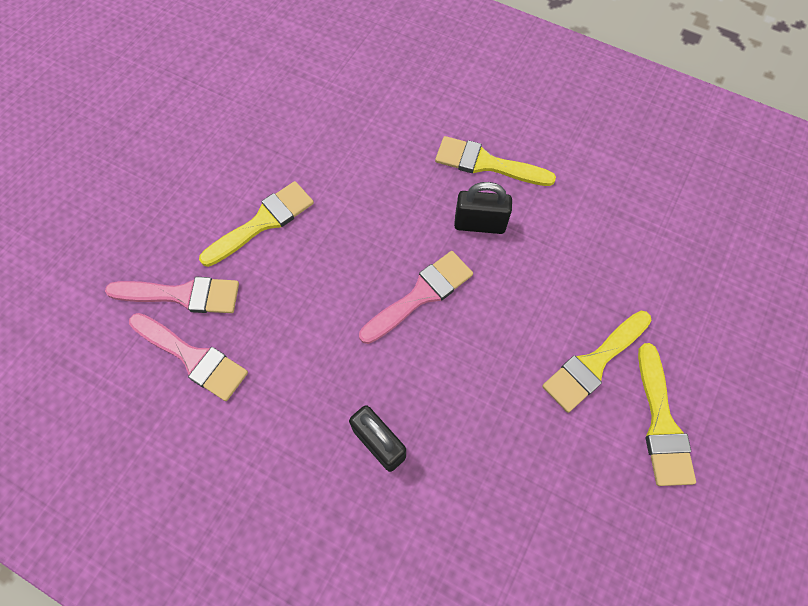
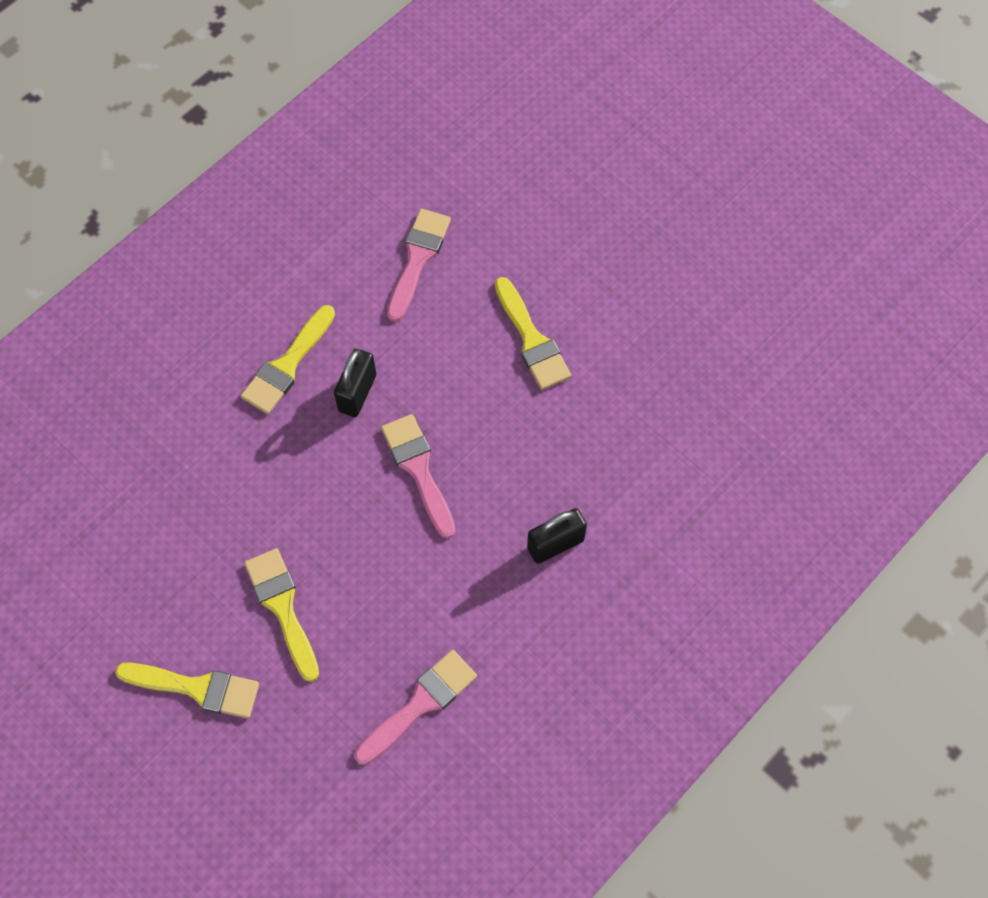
camera: 75 degrees left, 0 degrees up
(182, 295) = (345, 705): pink brush -> pink brush (418, 259)
(661, 423) = (600, 306): yellow brush -> yellow brush (197, 688)

